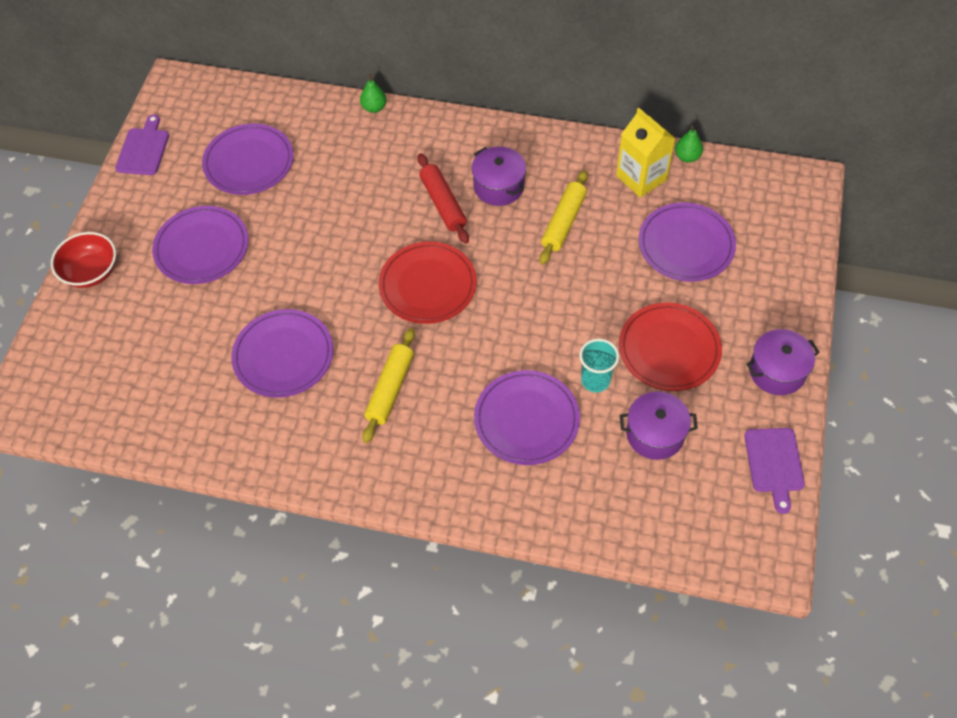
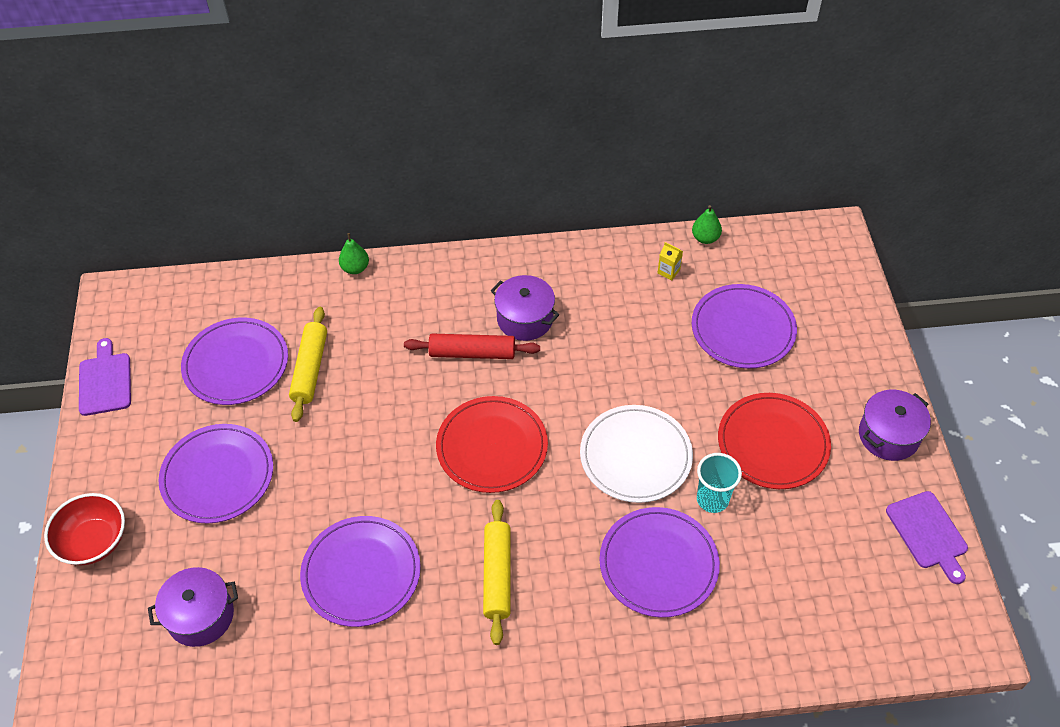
camera: 20 degrees left, 5 degrees down
(442, 203) = (472, 353): red rolling pin -> red rolling pin turned 45 degrees counterclockwise
(545, 326) = (635, 456): none -> white plate
(564, 222) = (609, 339): yellow rolling pin -> yellow rolling pin (310, 369)
(641, 178) = (668, 271): yellow carton -> yellow carton, size x0.43
(655, 434) = (797, 539): purple pot -> purple pot (201, 616)

